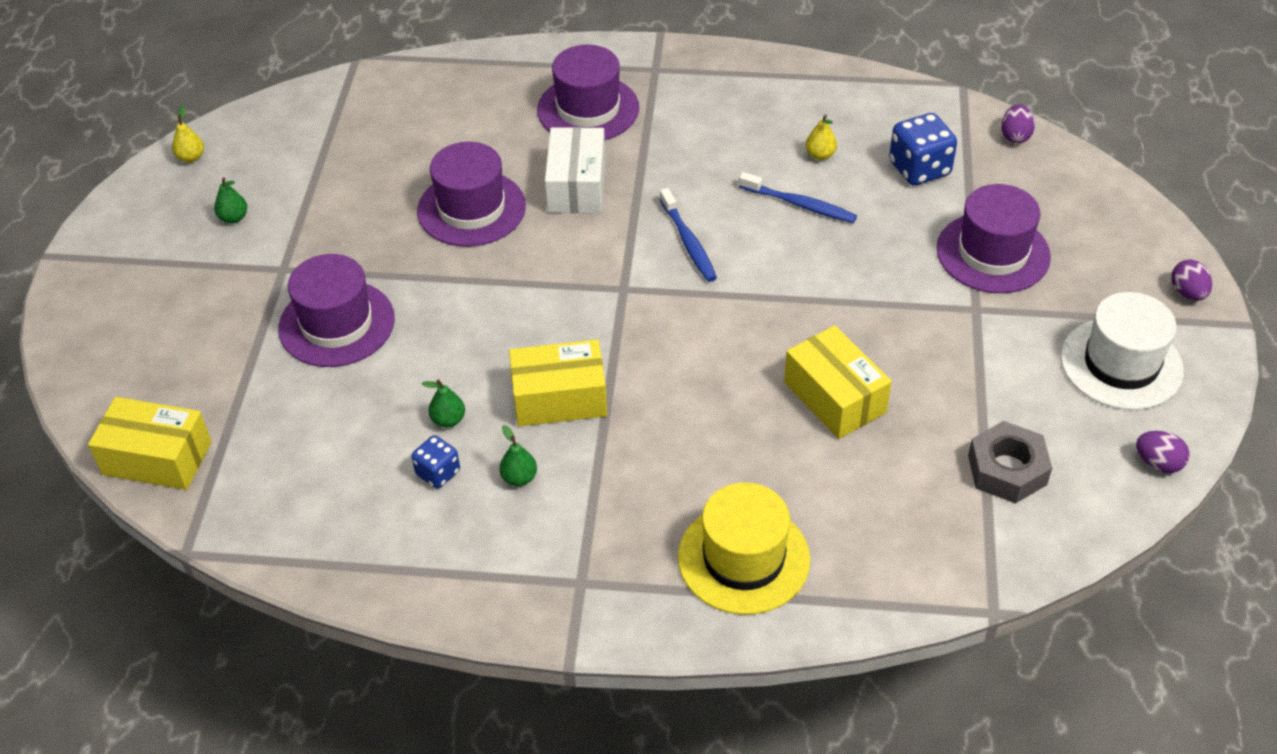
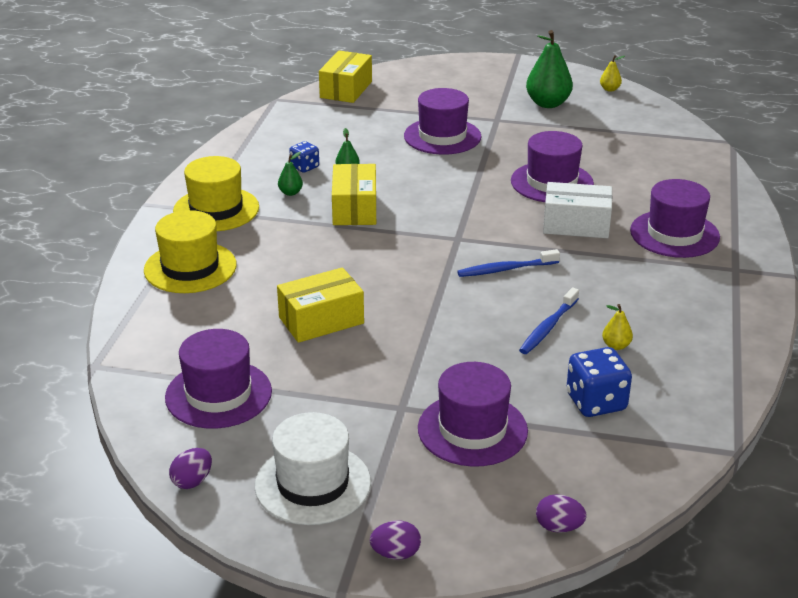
camera: 95 degrees right, 15 degrees down
(234, 218) = (548, 104): green pear -> green pear, size x2.10
(578, 561) = (216, 209): none -> yellow hat
(1007, 470) = (218, 394): grey nut -> purple hat
(1015, 136) = (649, 476): purple egg -> purple egg (559, 527)

